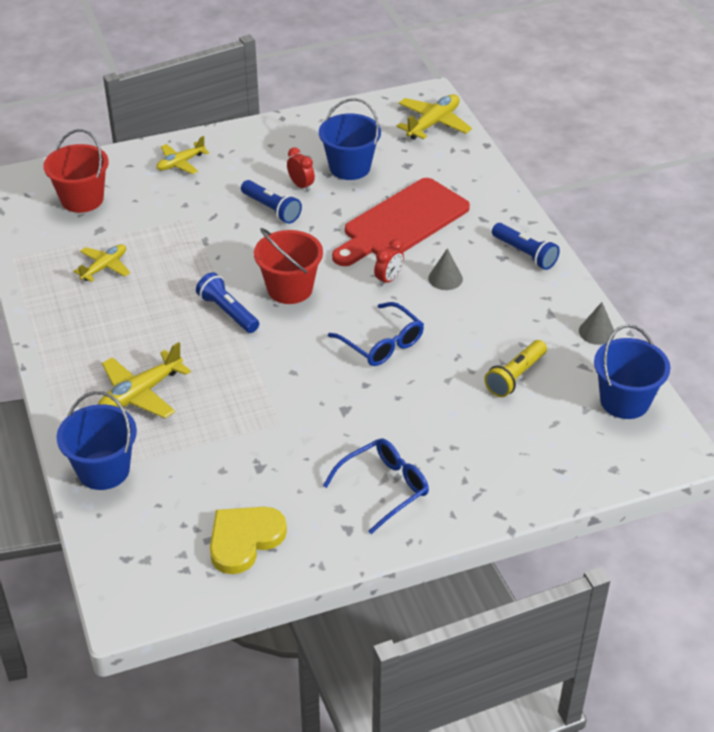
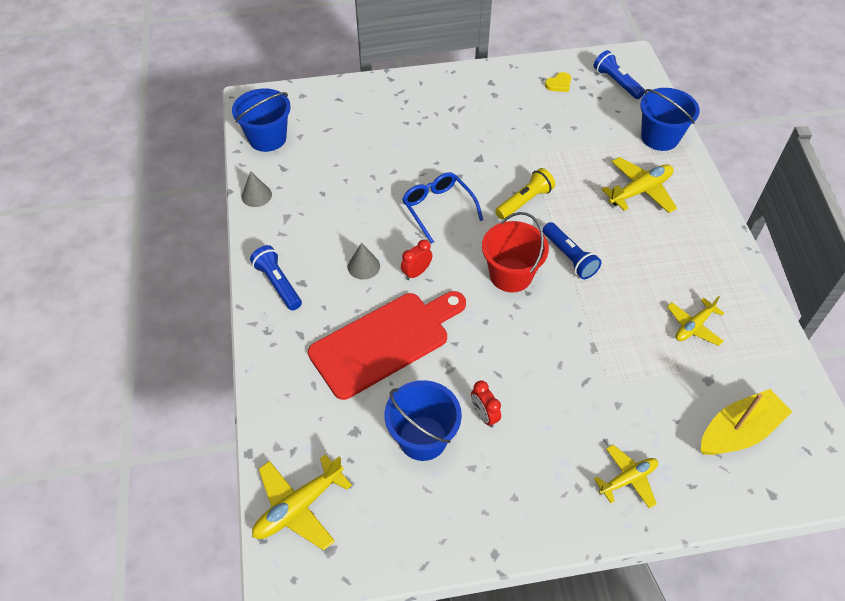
camera: 170 degrees left, 10 degrees up
(82, 199) = (738, 431): red bucket -> yellow boat
(244, 540) = (559, 84): yellow heart -> yellow heart, size x0.52
(271, 209) = (521, 382): blue flashlight -> blue flashlight (616, 82)
(384, 488) = (462, 102): blue glasses -> none
(515, 376) = (340, 167): yellow flashlight -> yellow flashlight (524, 201)

